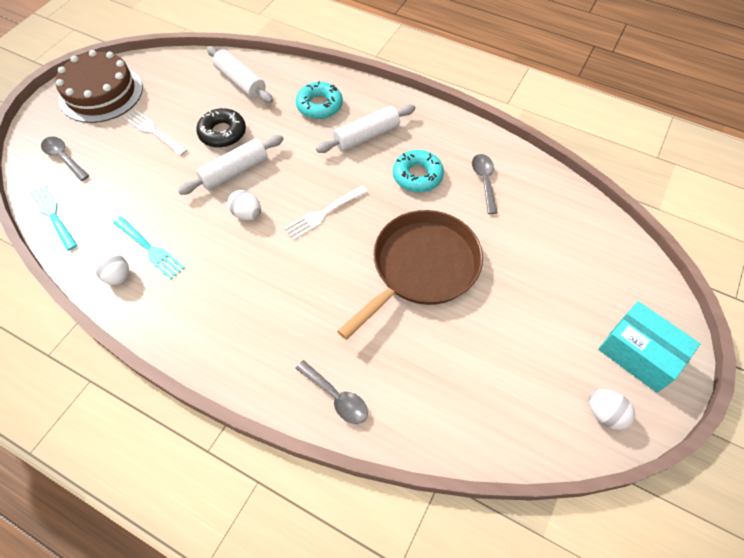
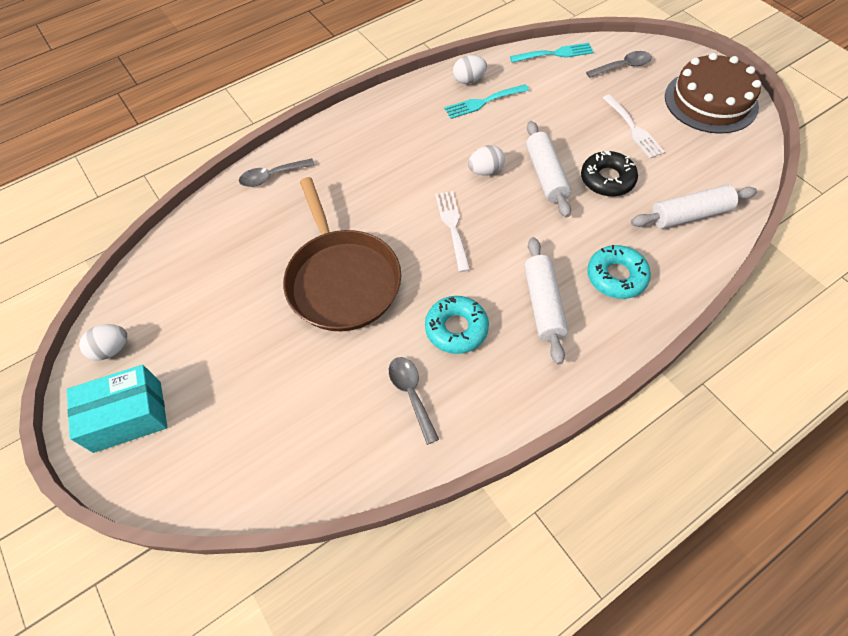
camera: 120 degrees right, 0 degrees up
(153, 131) = (633, 129): white fork -> white fork turned 90 degrees clockwise
(484, 181) = (411, 394): grey spoon -> grey spoon turned 135 degrees counterclockwise

